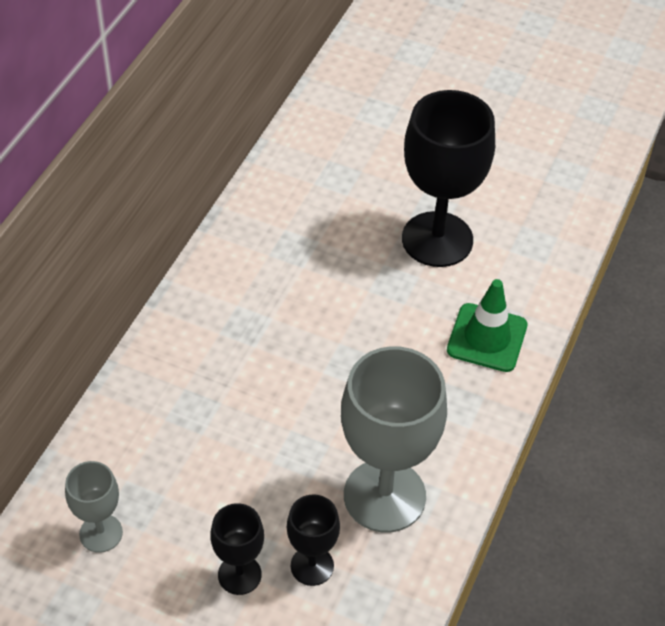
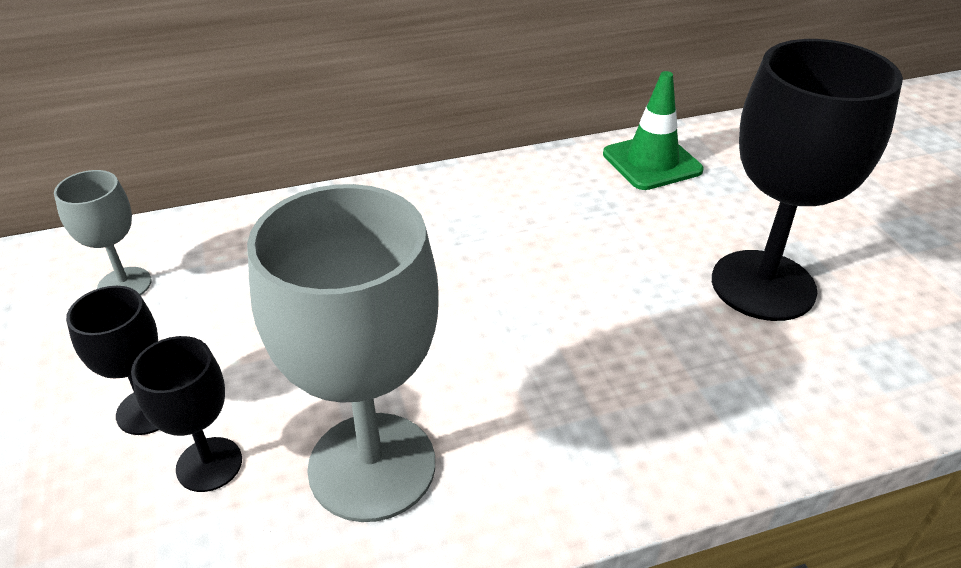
camera: 50 degrees right, 10 degrees down
(487, 338) = (705, 410): green traffic cone -> green traffic cone (652, 162)

